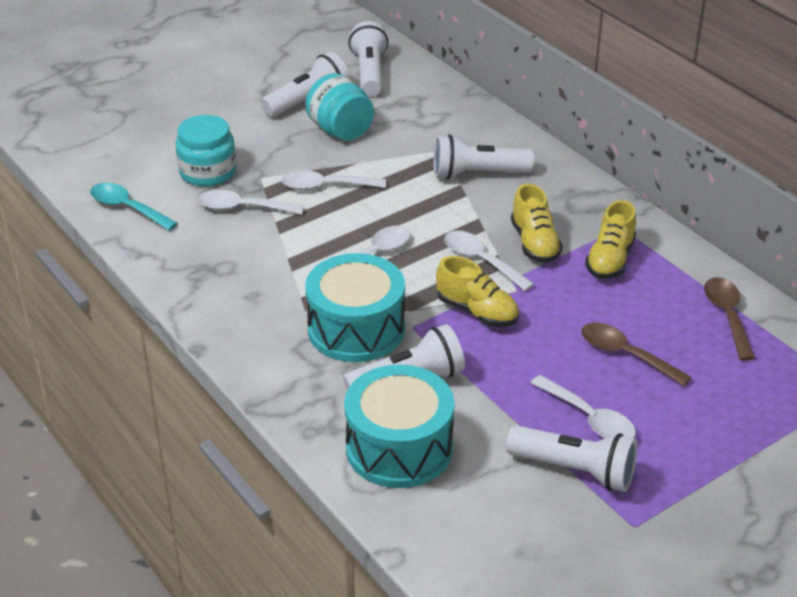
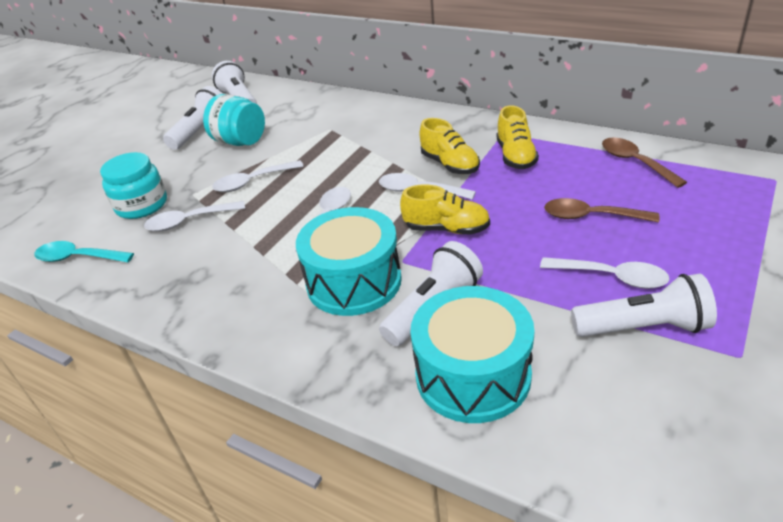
camera: 20 degrees left, 0 degrees up
(477, 174) = (368, 135): white flashlight -> none

